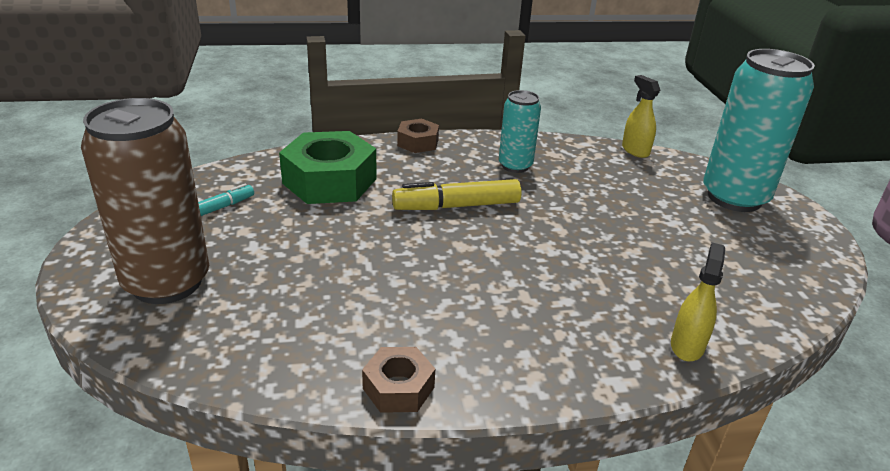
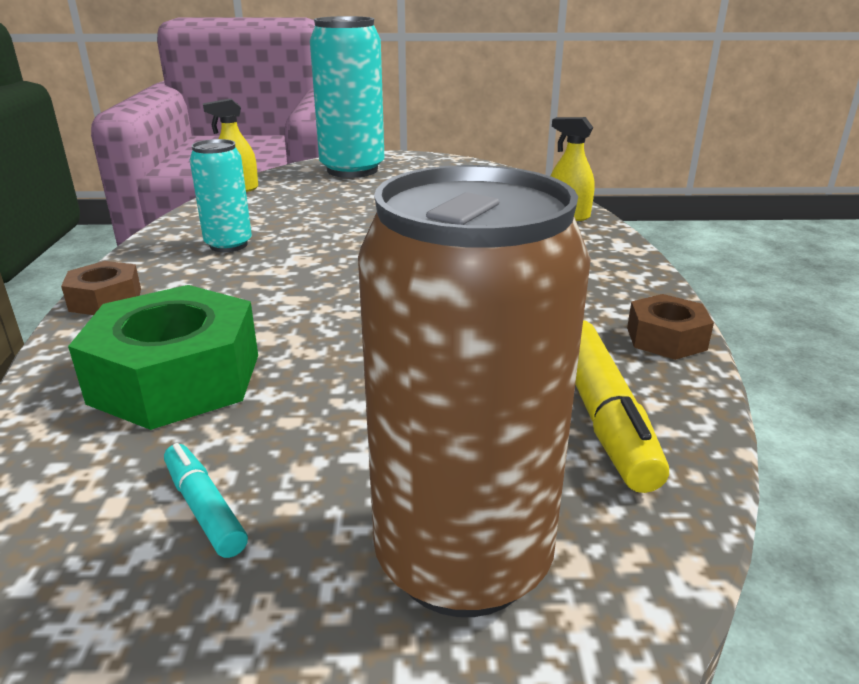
camera: 80 degrees left, 5 degrees down
(456, 206) = (309, 285): yellow marker -> yellow marker (603, 416)

